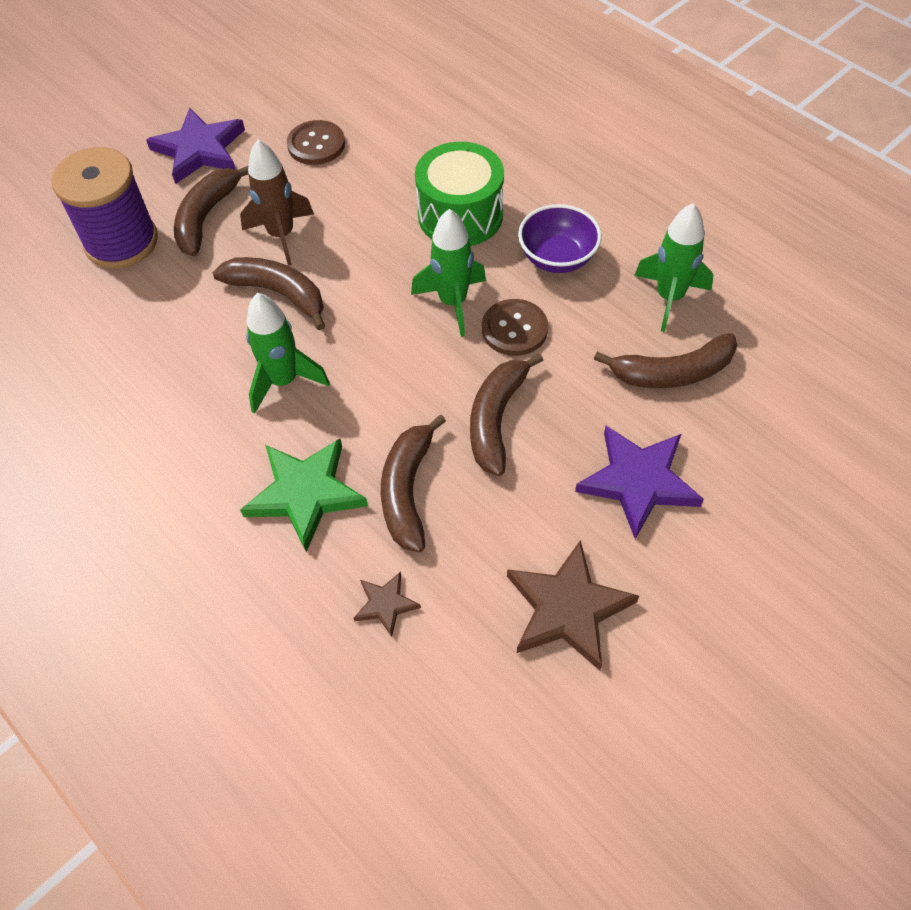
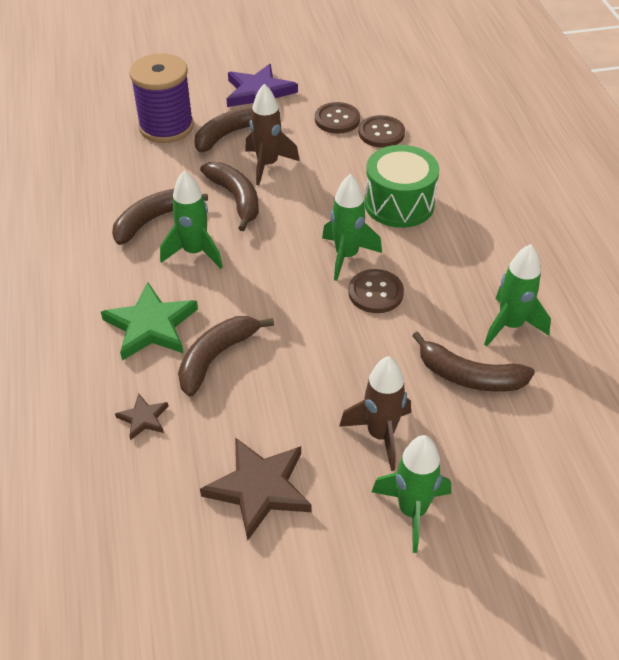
camera: 30 degrees right, 10 degrees down
(377, 140) = (381, 133): none -> brown button
(496, 419) = (313, 343): brown banana -> brown banana (153, 220)
(557, 258) = (446, 261): purple bowl -> none
(638, 482) = (380, 435): purple star -> brown rocket
(727, 543) = (412, 511): none -> green rocket

